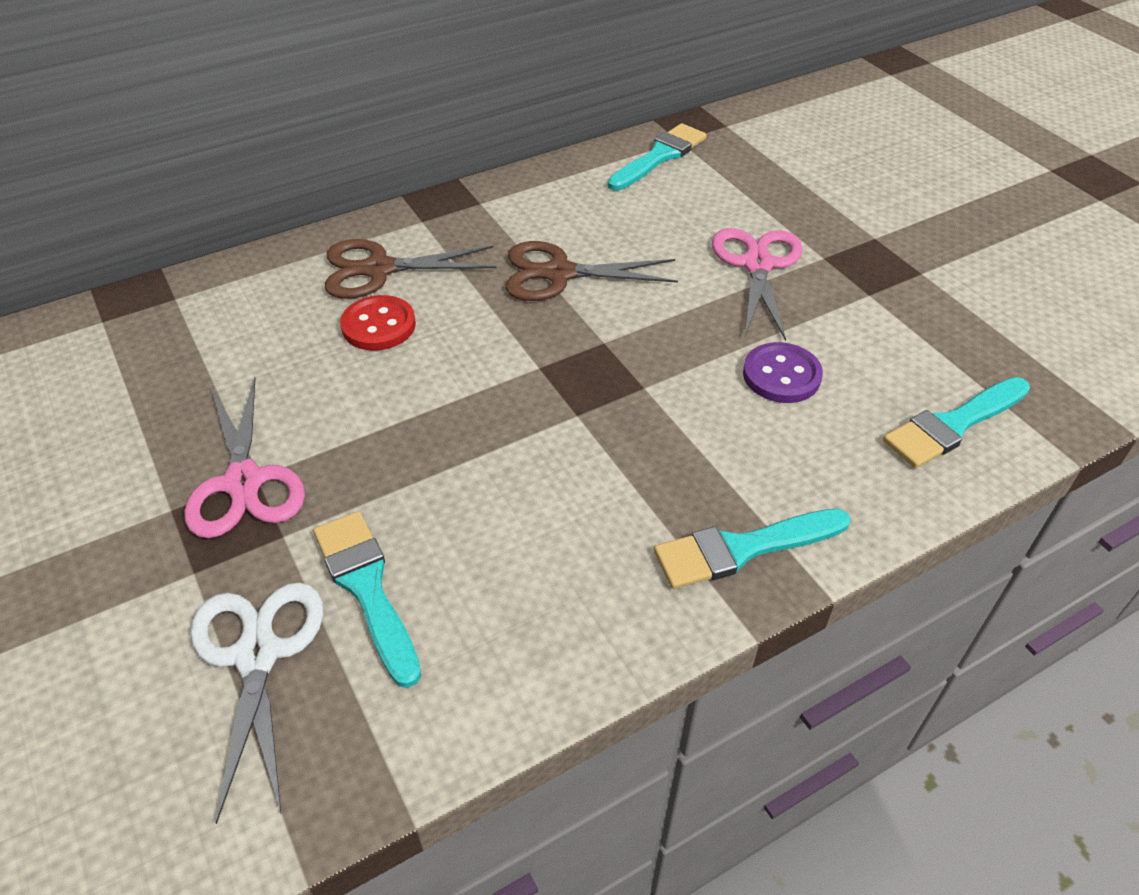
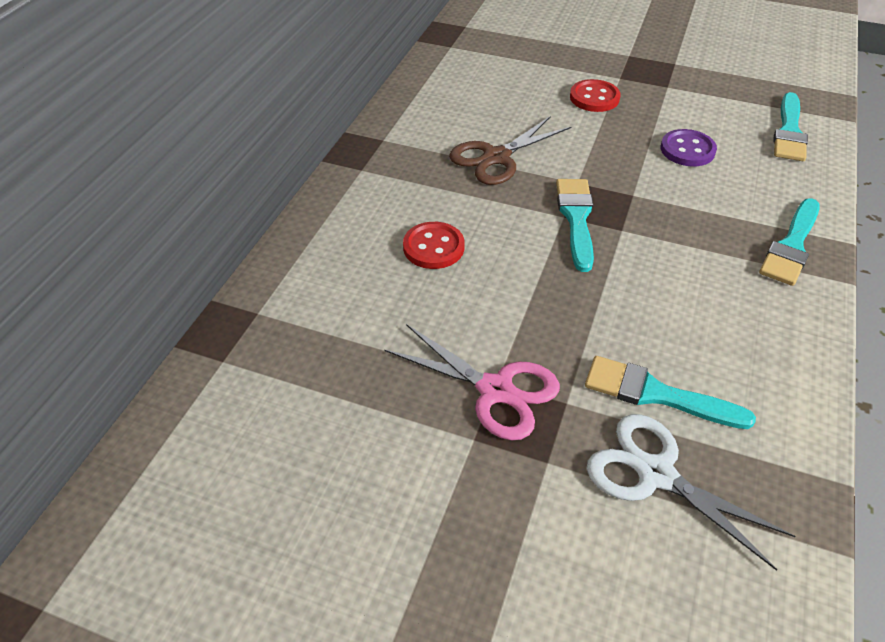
camera: 40 degrees left, 0 degrees up
(379, 269) = (380, 214): brown scissors -> none
(659, 156) = (453, 61): turquoise brush -> turquoise brush (576, 219)
(757, 265) = (594, 98): pink scissors -> red button

